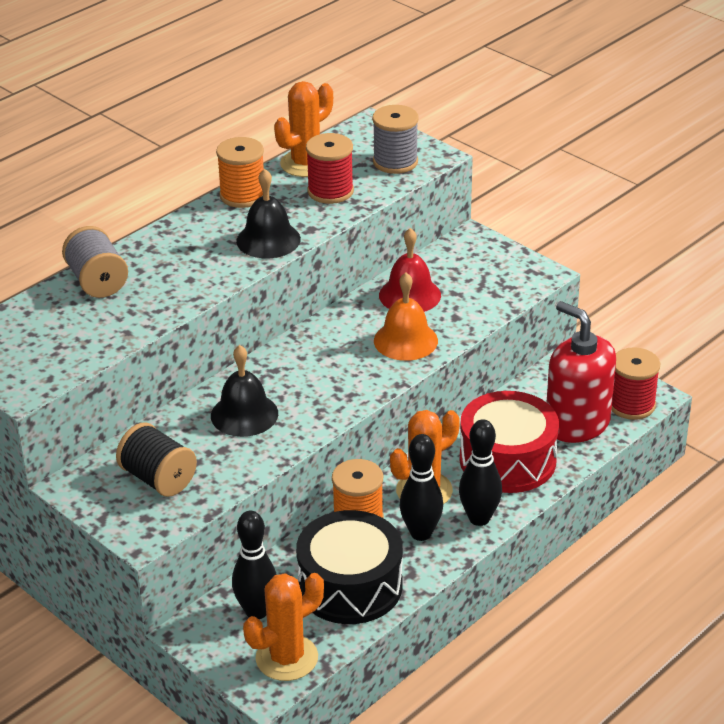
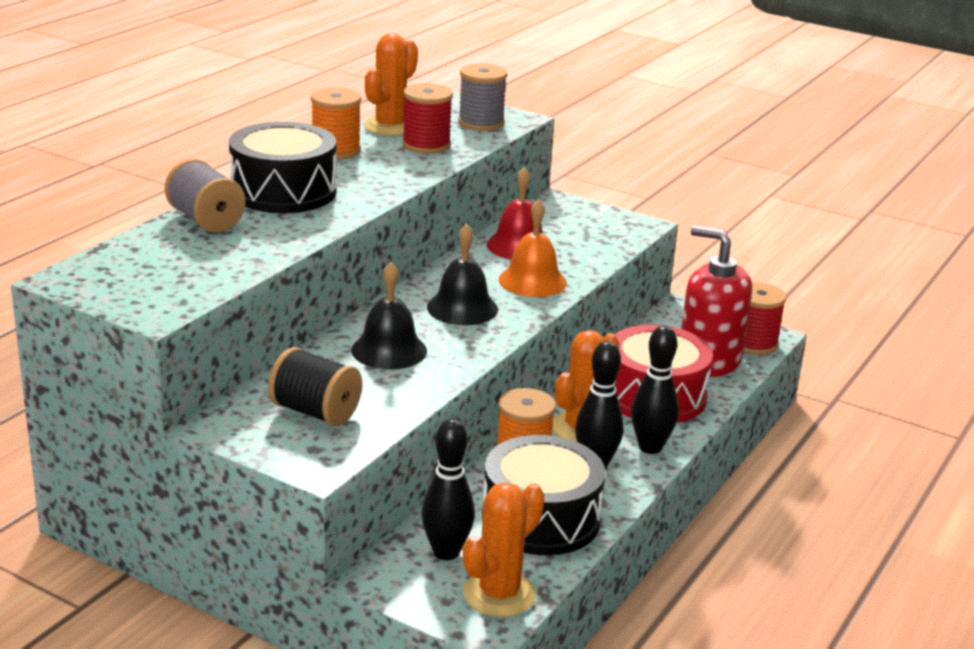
camera: 15 degrees left, 10 degrees down
(177, 248) = (283, 191): none -> black drum
(268, 240) = (379, 182): black bell -> black bell (462, 308)

